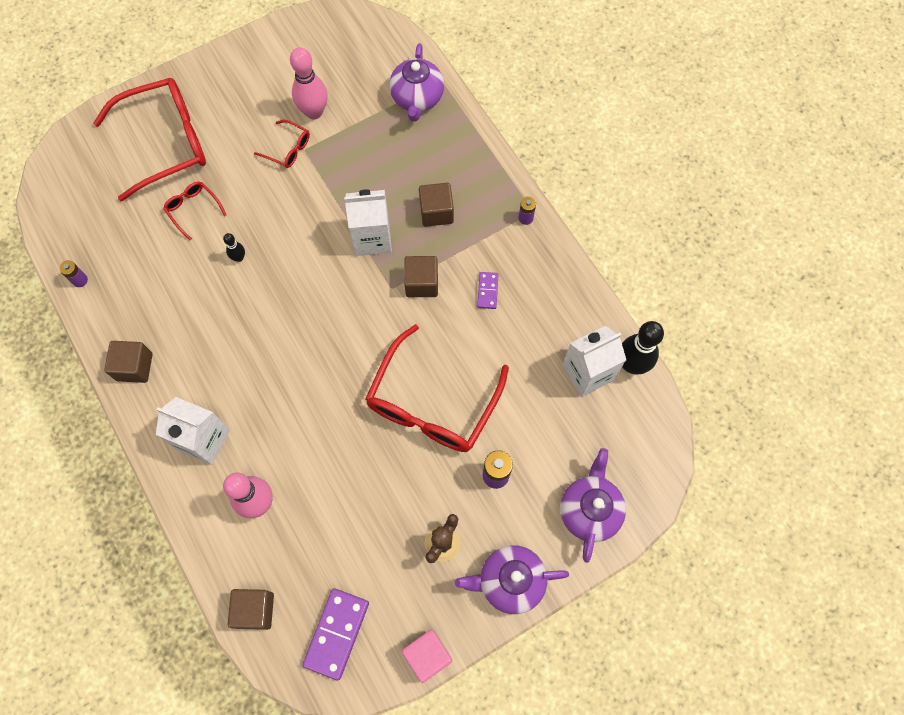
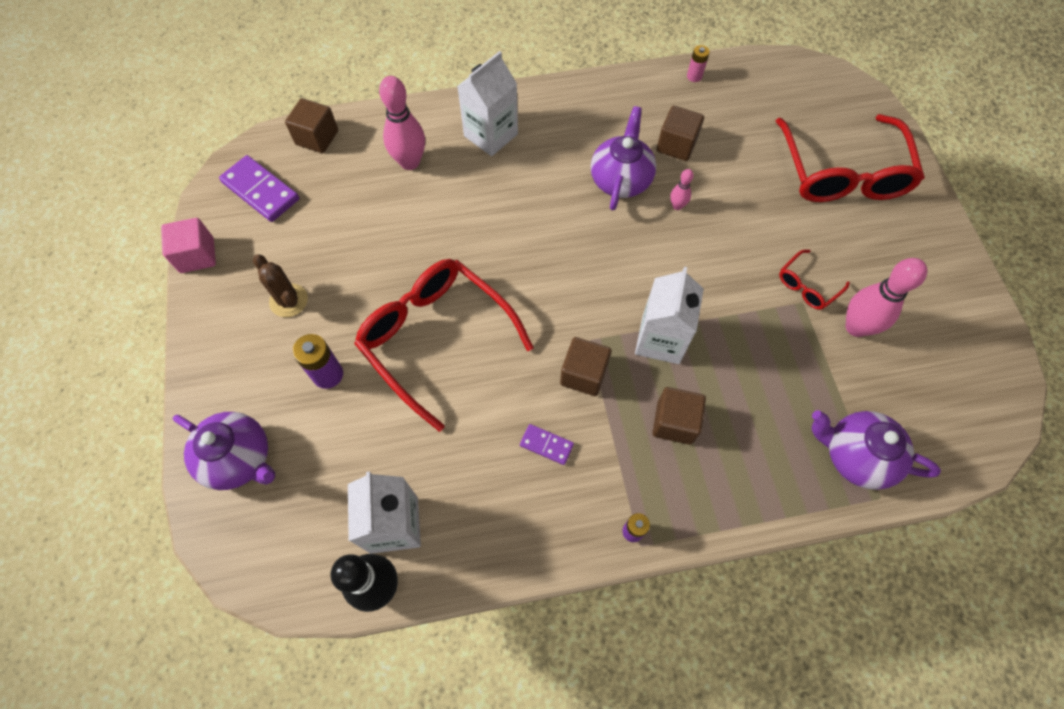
camera: 110 degrees right, 5 degrees down
(80, 280) = (694, 76): purple battery -> pink battery
(134, 367) = (587, 99): brown cube -> brown cube (676, 145)
(193, 209) = (749, 179): red glasses -> none
(239, 257) = (677, 206): black bowling pin -> pink bowling pin
(510, 581) = (217, 349): purple teapot -> purple teapot (621, 179)

